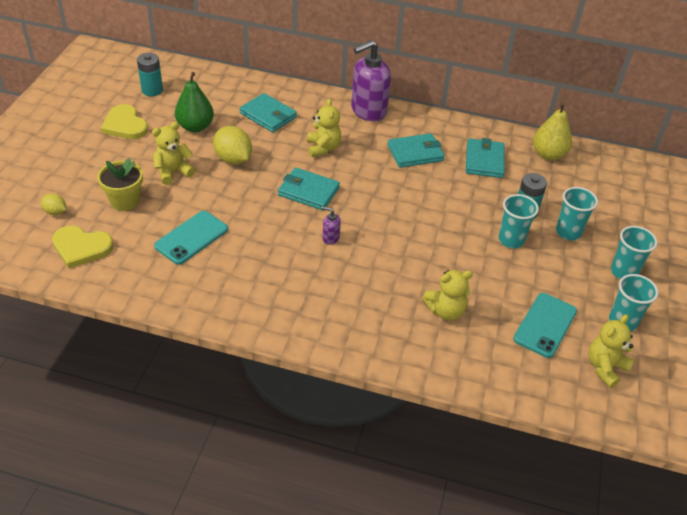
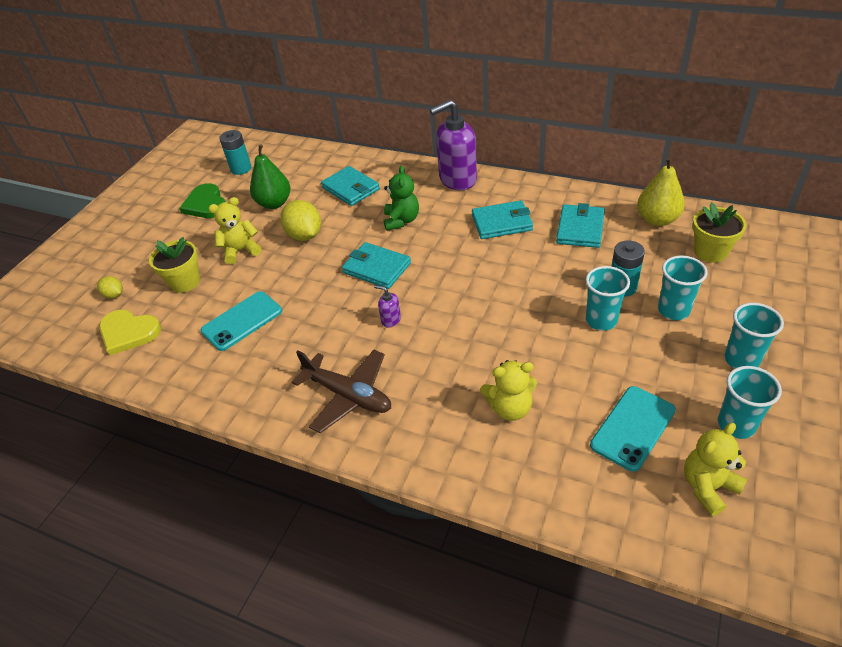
camera: 15 degrees right, 0 degrees up
(125, 125) = (206, 204): yellow heart -> green heart
(305, 302) = (348, 395): none -> brown plane
(323, 148) = (401, 220): yellow teddy bear -> green teddy bear
(593, 184) = (710, 252): none -> yellow flower pot

